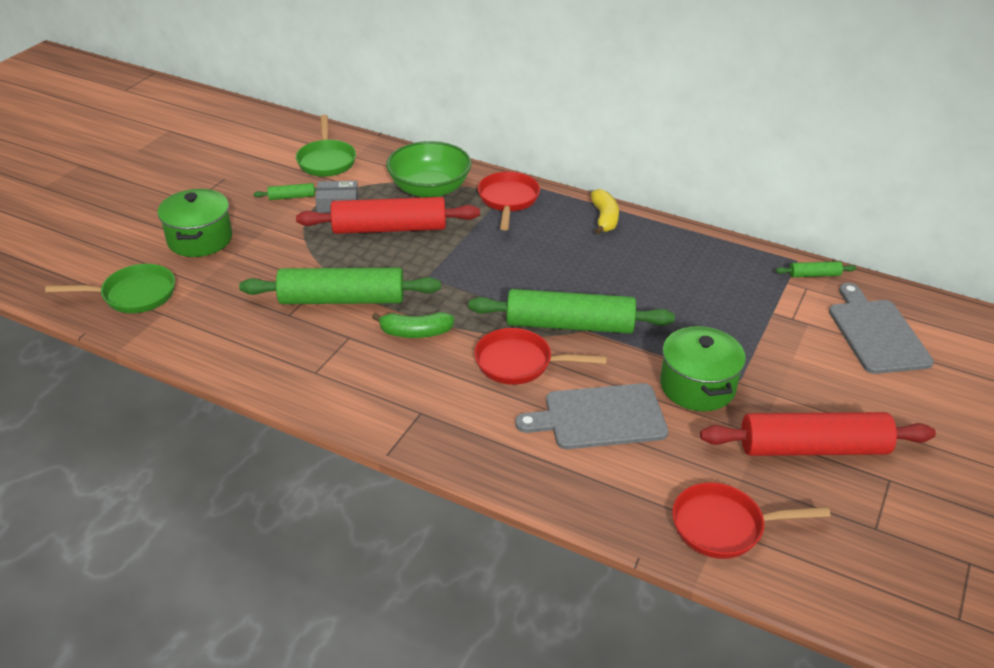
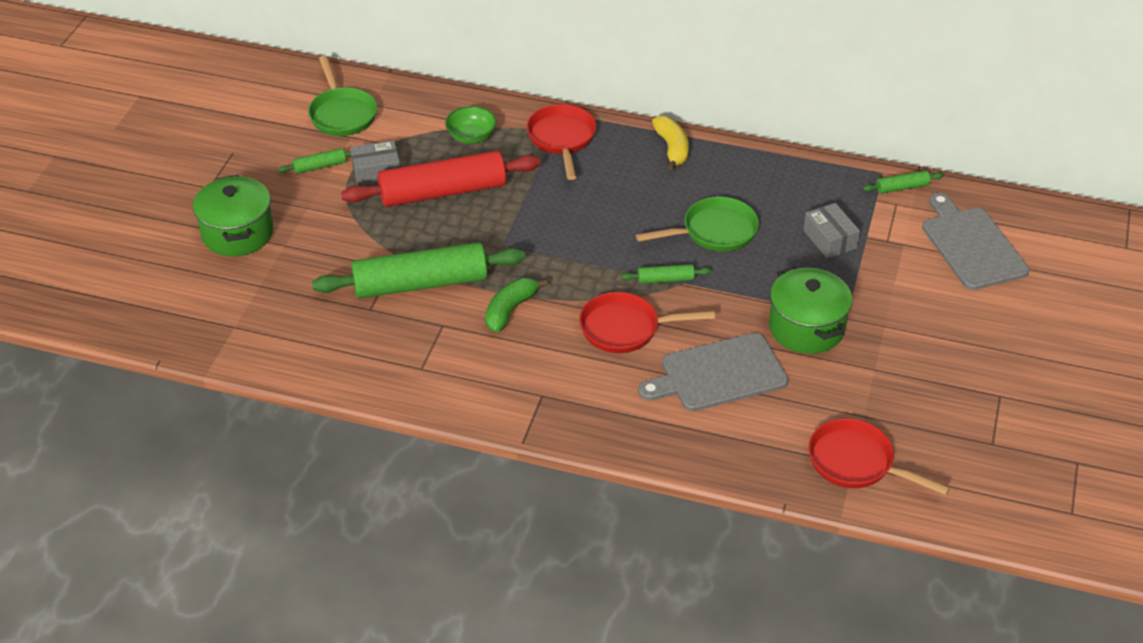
camera: 10 degrees left, 5 degrees up
(133, 295) = (193, 310): green pan -> green pan (714, 232)
(415, 332) = (510, 310): green banana -> green banana turned 135 degrees clockwise
(429, 189) = (471, 136): green bowl -> green bowl, size x0.54
(569, 325) = (665, 279): green rolling pin -> green rolling pin, size x0.42
(724, 526) = (856, 463): red pan -> red pan turned 45 degrees clockwise
(736, 310) = (829, 239): none -> grey box
(813, 448) = (926, 375): red rolling pin -> none

